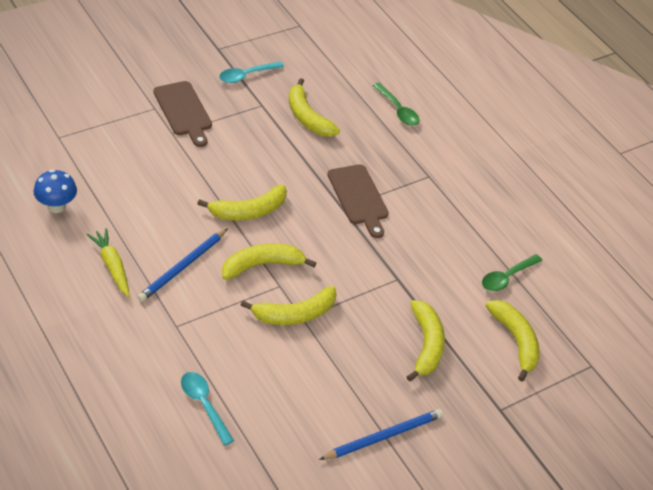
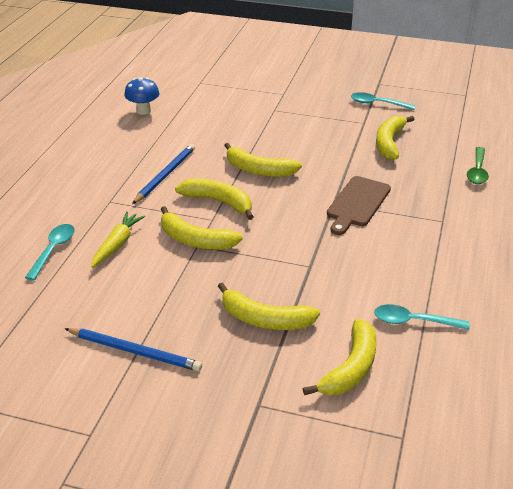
camera: 55 degrees right, 10 degrees down
(112, 266) = (125, 152): yellow carrot -> yellow carrot (117, 244)
(182, 267) = (165, 175): blue pencil -> blue pencil turned 120 degrees clockwise
(184, 111) = (300, 103): brown cutting board -> none
(426, 345) = (264, 319): yellow banana -> yellow banana turned 60 degrees clockwise
(507, 277) = (413, 321): green spoon -> turquoise spoon

